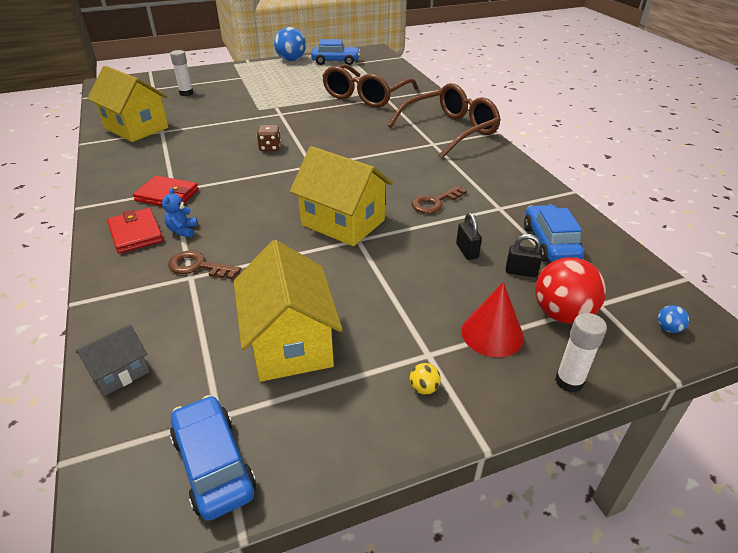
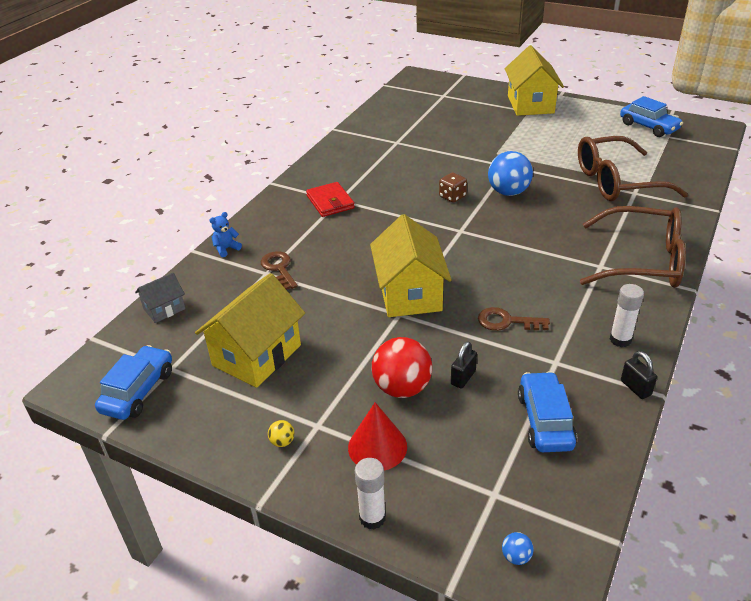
camera: 50 degrees right, 0 degrees up
(120, 372) = (164, 309): grey house -> grey house turned 45 degrees counterclockwise
(136, 128) = (384, 131): yellow house -> yellow house (530, 104)
(136, 233) = (277, 222): red wallet -> none
(183, 230) = (304, 236): blue teddy bear -> blue teddy bear (226, 249)
(186, 93) = (461, 111): white glue stick -> white glue stick (620, 340)
(291, 60) = (605, 108): blue ball -> blue ball (508, 192)
(521, 272) = (477, 423): black padlock -> black padlock (635, 388)
(550, 243) = (545, 421): blue car -> blue car turned 45 degrees counterclockwise
(562, 314) = (451, 476): red ball -> red ball (402, 388)

